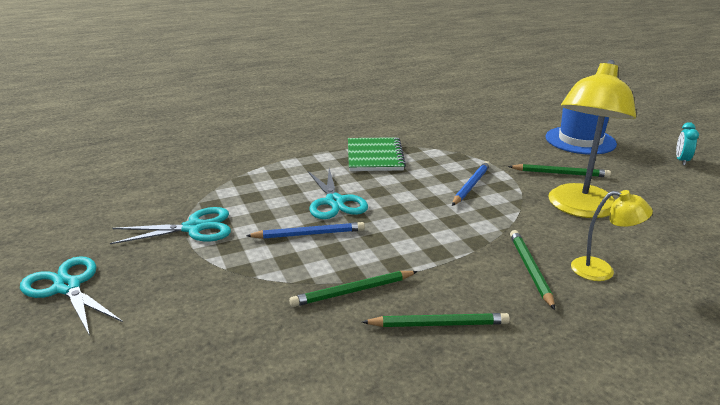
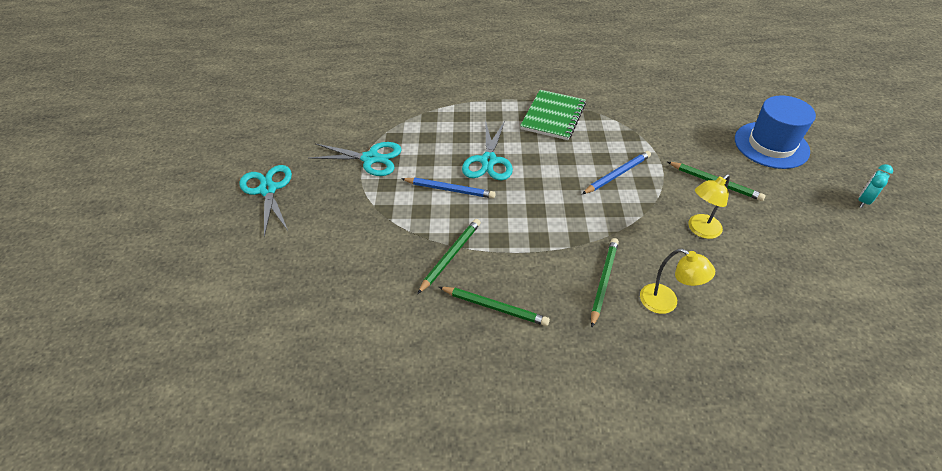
camera: 25 degrees right, 20 degrees up
(353, 291) = (451, 256): green pencil -> green pencil turned 120 degrees clockwise
(579, 209) = (700, 230): yellow lamp -> yellow lamp, size x0.51

